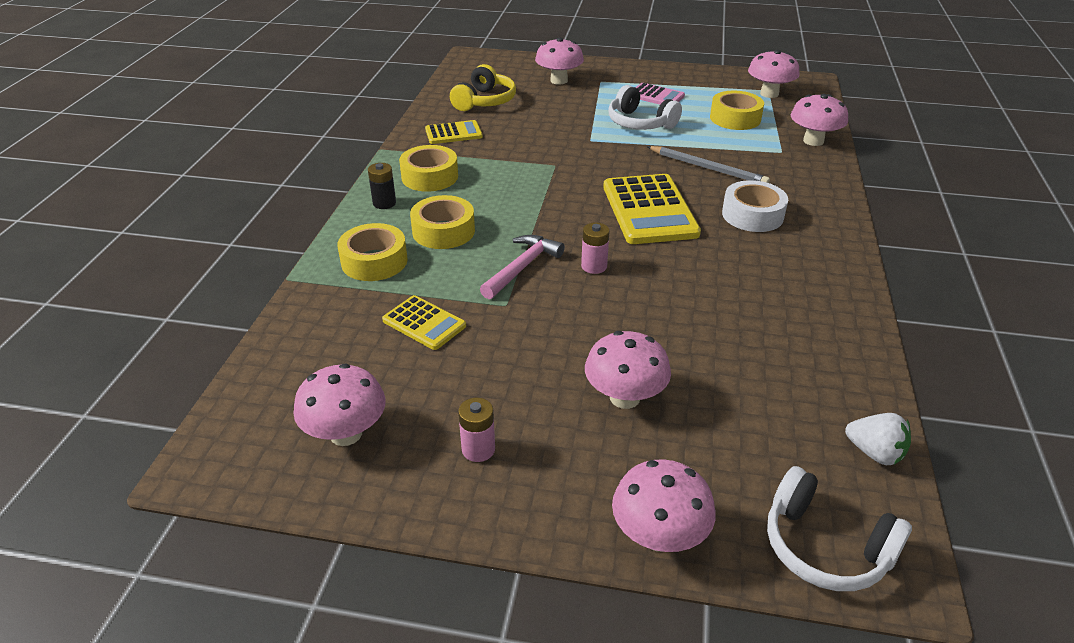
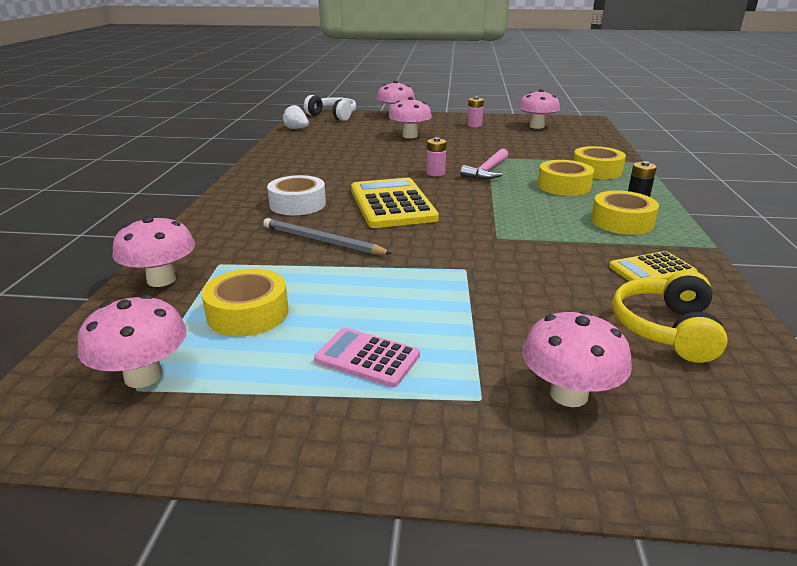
camera: 175 degrees right, 10 degrees down
(424, 323) = (532, 150): yellow calculator -> none
(640, 123) = (399, 298): white headphones -> none

